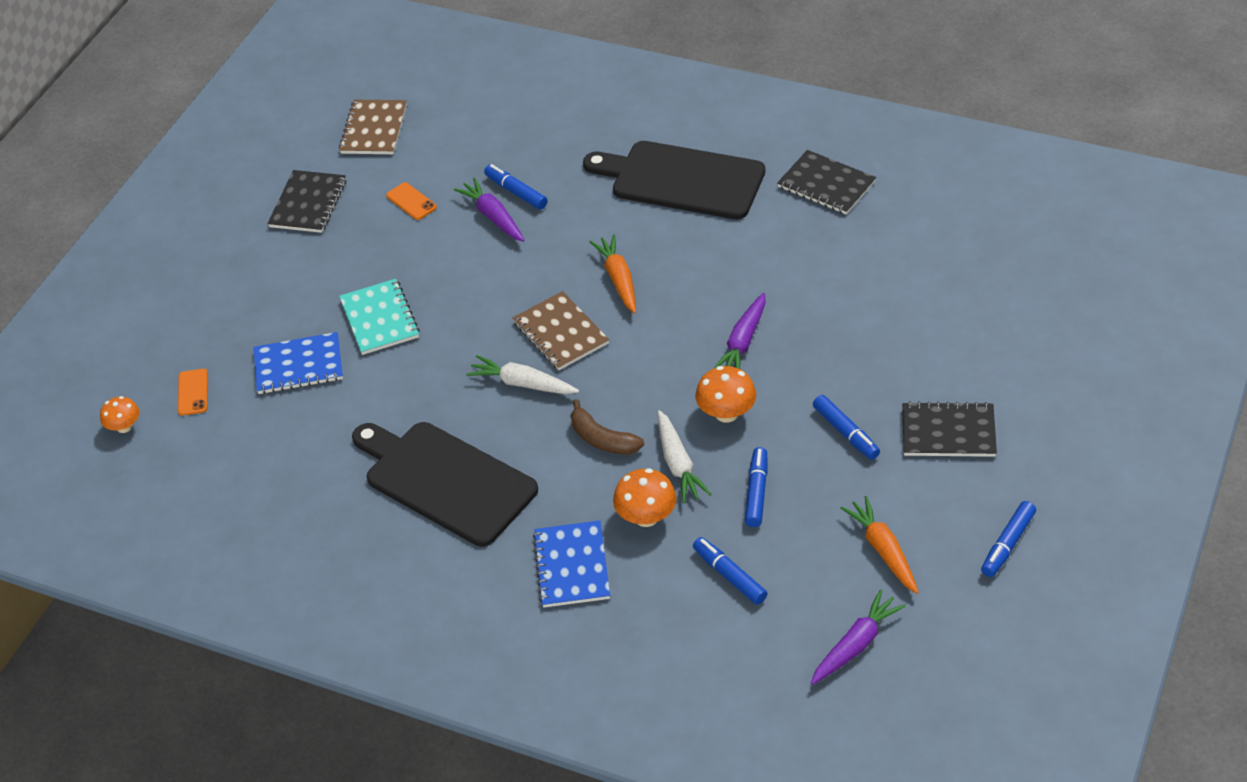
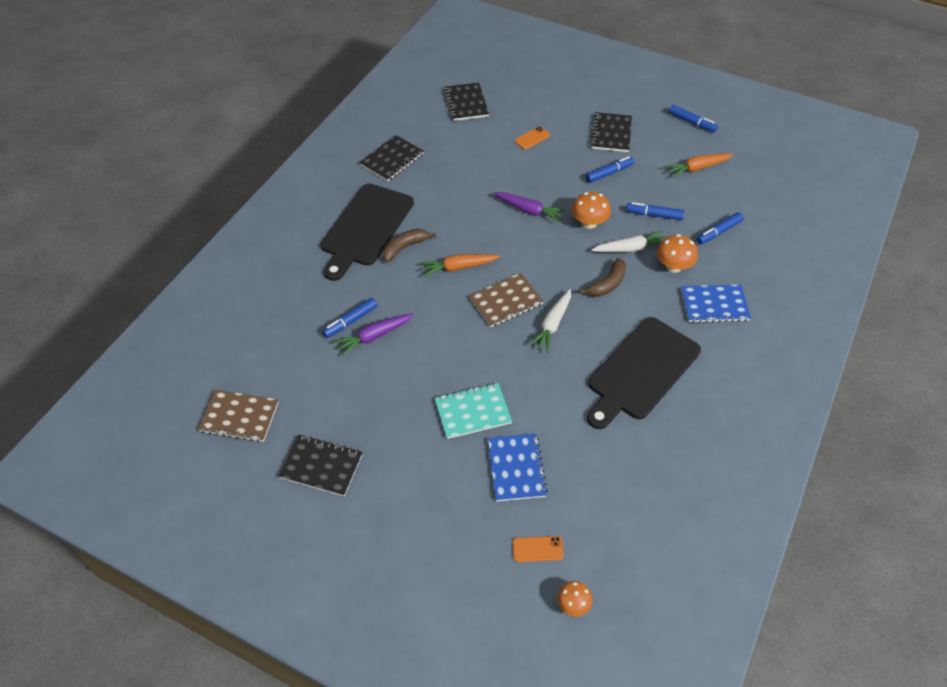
camera: 90 degrees left, 5 degrees up
(411, 201) = (341, 390): orange phone -> orange phone (532, 138)
(649, 222) = (404, 247): none -> brown banana
(856, 645) = (764, 185): purple carrot -> none
(981, 247) = (466, 103): none -> black notebook

